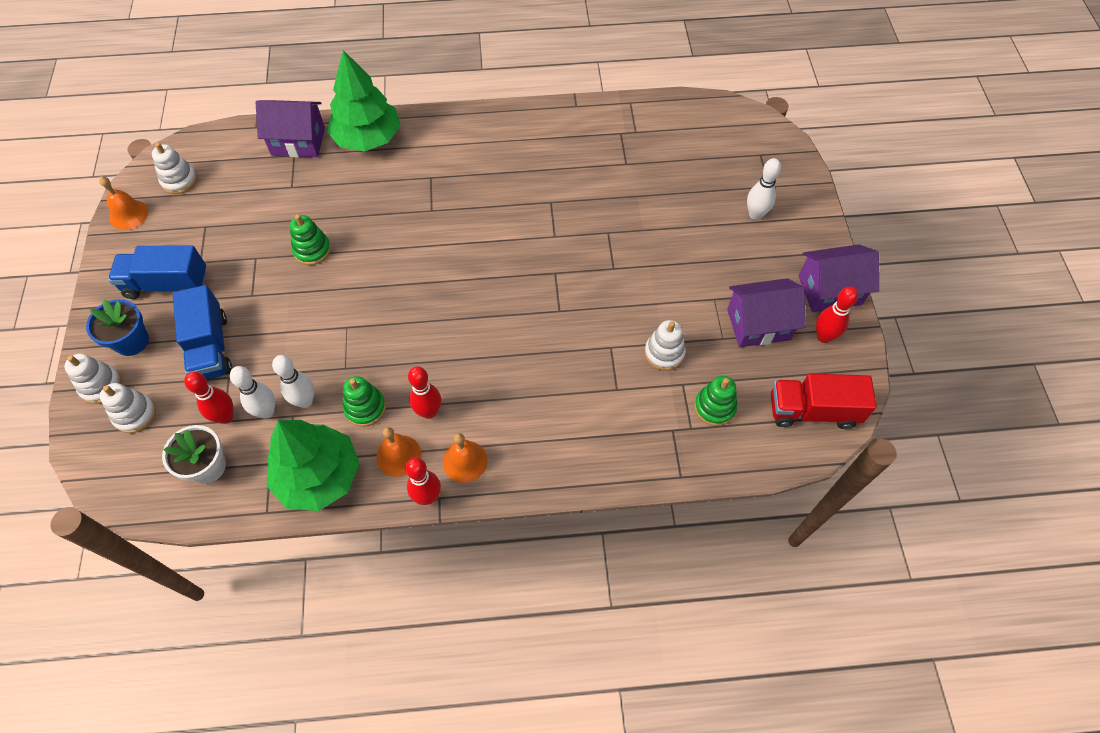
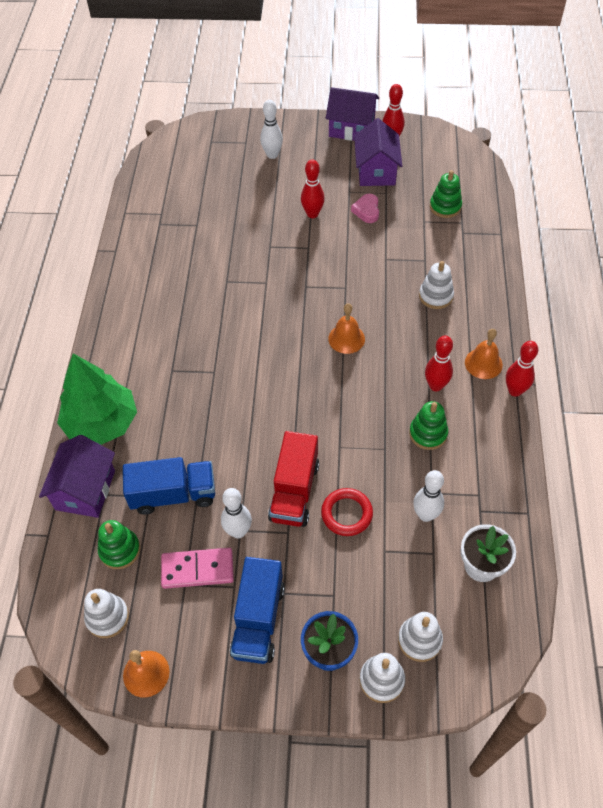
camera: 80 degrees left, 5 degrees down
(210, 347) = (347, 569): blue truck -> blue truck (173, 494)
(218, 233) = (197, 569): none -> pink domino
(225, 416) = (428, 551): red bowling pin -> red bowling pin (312, 214)
(270, 341) = (346, 514): none -> red ring
(305, 401) = (417, 482): white bowling pin -> white bowling pin (238, 531)
(312, 250) = (241, 476): green stacking toy -> green stacking toy (120, 550)
(319, 476) = (493, 471): green tree -> none
(398, 455) = (476, 410): orange bell -> orange bell (346, 338)
(664, 353) = (395, 228): white stacking toy -> white stacking toy (436, 296)
(686, 320) = (367, 211): none -> pink heart
(813, 410) = (452, 156): red truck -> red truck (294, 491)
(829, 290) = (351, 128): purple house -> purple house turned 75 degrees counterclockwise

